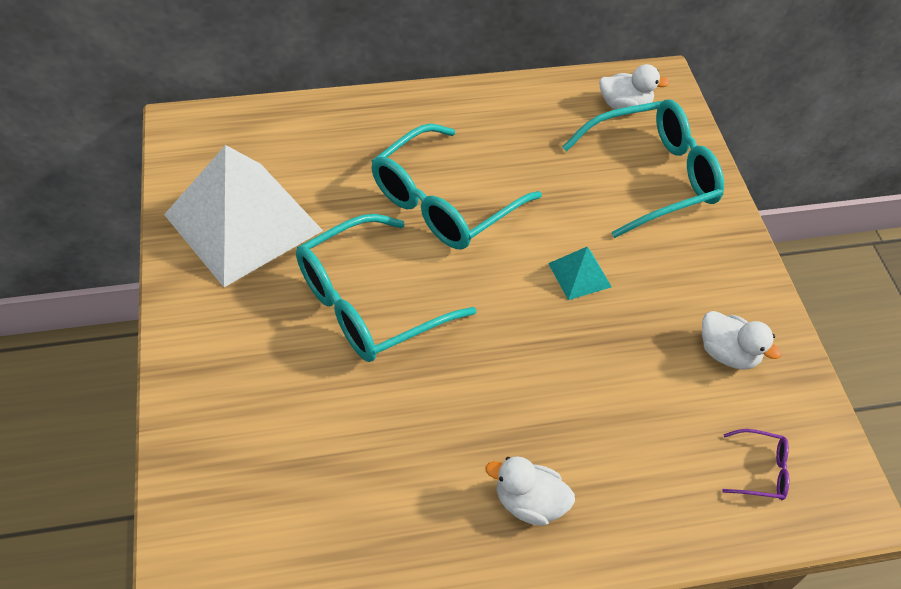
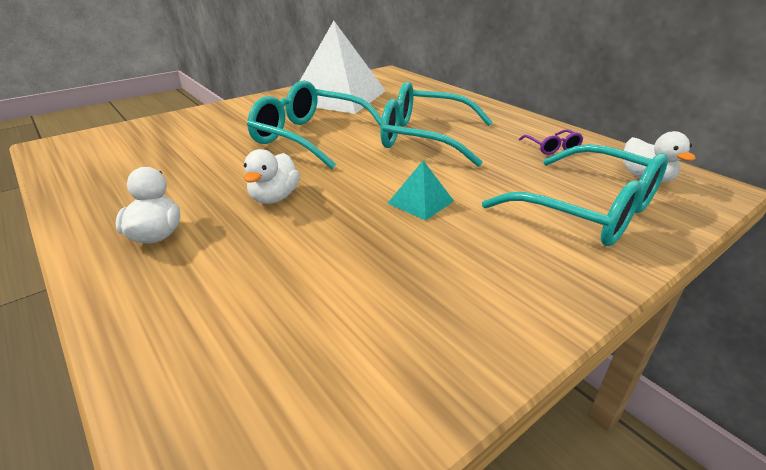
camera: 65 degrees right, 20 degrees down
(727, 353) = (414, 315): white duck -> white duck (274, 198)
(760, 470) = (252, 390): purple glasses -> purple glasses (552, 148)

